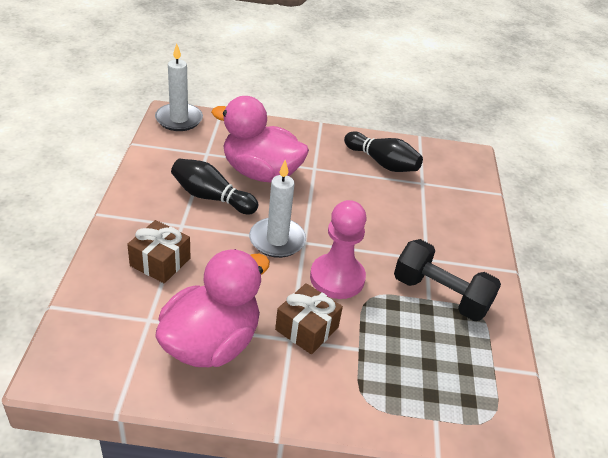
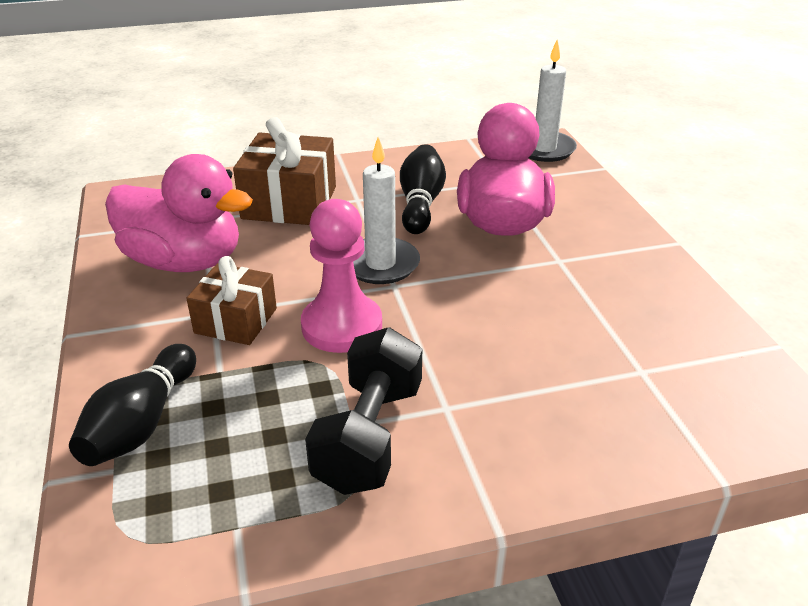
camera: 75 degrees right, 5 degrees down
(160, 262) = (289, 202): brown gift -> brown gift, size x1.56
(382, 163) = (645, 318): black bowling pin -> black bowling pin (141, 424)

